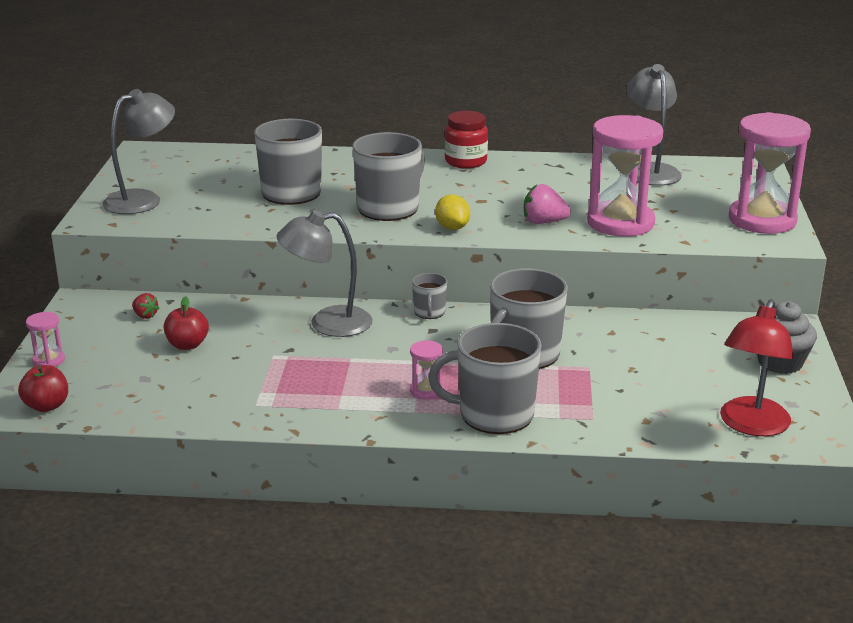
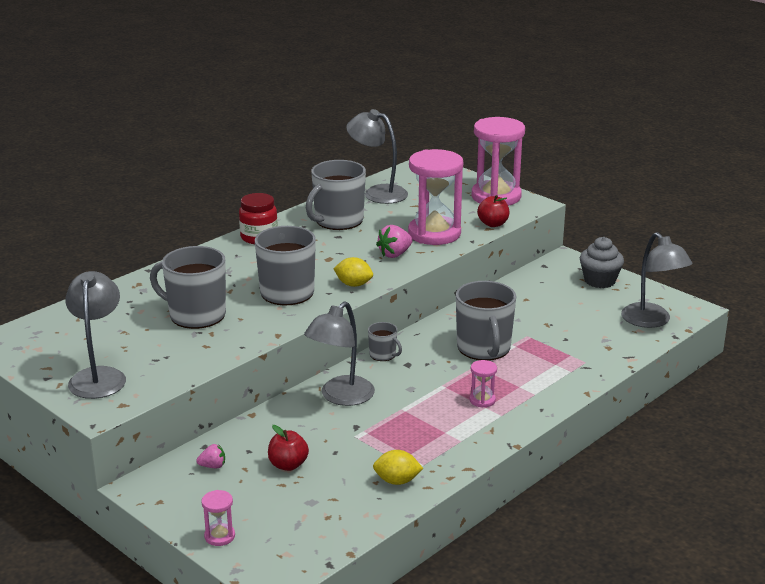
camera: 50 degrees left, 0 degrees up
(47, 406) = (292, 561): red apple -> red apple (493, 224)
(145, 315) = (213, 466): red strawberry -> pink strawberry
(226, 404) = (397, 481): none -> yellow lemon
(494, 414) = (541, 390): grey mug -> grey mug (338, 221)
(751, 426) = (651, 321): red lamp -> grey lamp

